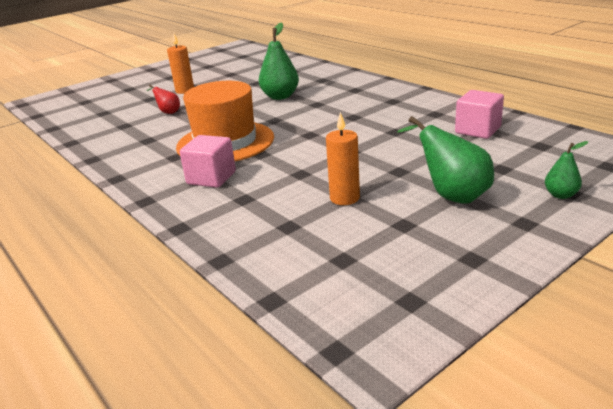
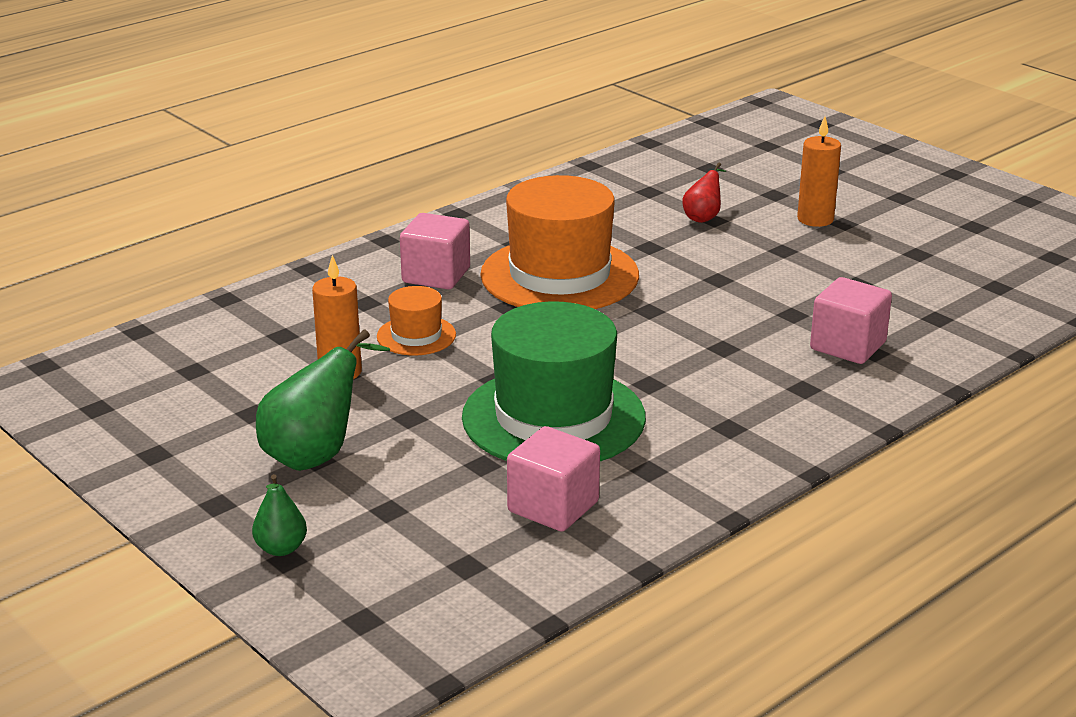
camera: 85 degrees right, 0 degrees up
(280, 96) = (770, 310): green pear -> none
(296, 177) = (416, 336): none -> orange hat
(317, 83) = (848, 346): none -> pink cube
(391, 135) = (553, 417): none -> green hat

